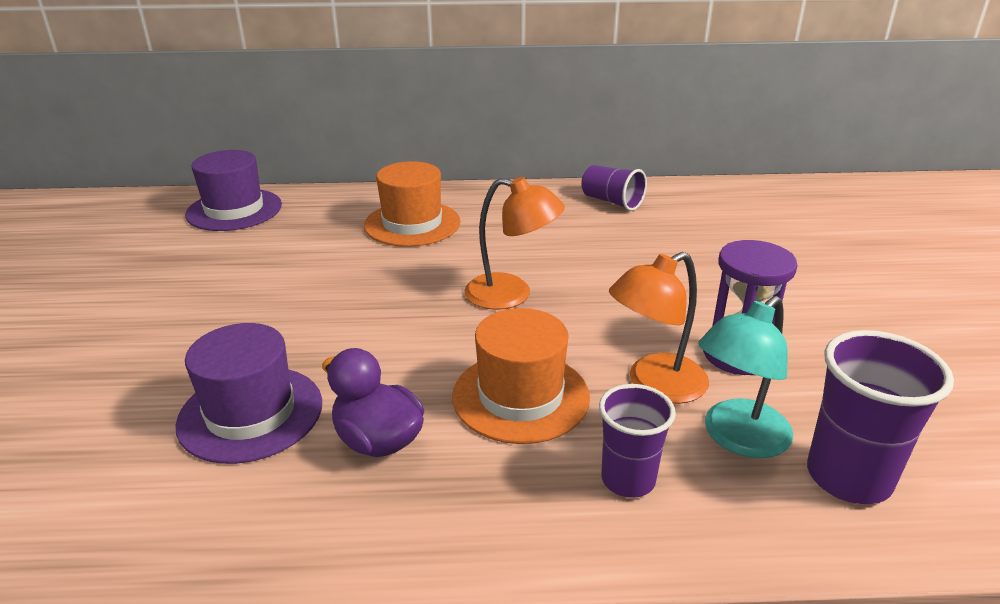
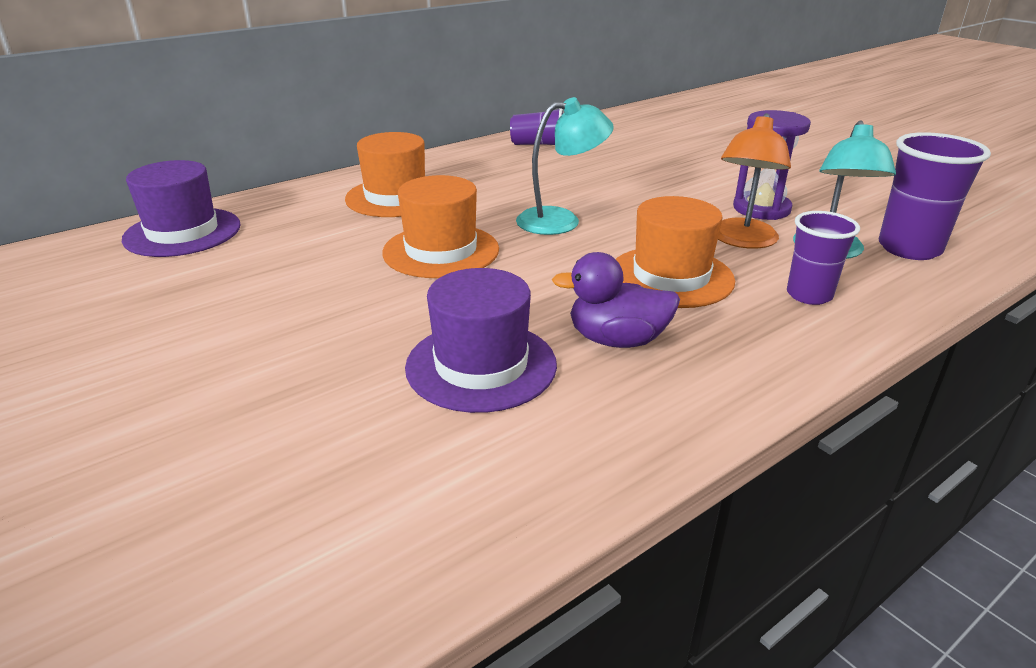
camera: 35 degrees left, 0 degrees up
(372, 290) = (441, 251): none -> orange hat
(511, 295) = (561, 220): orange lamp -> turquoise lamp

